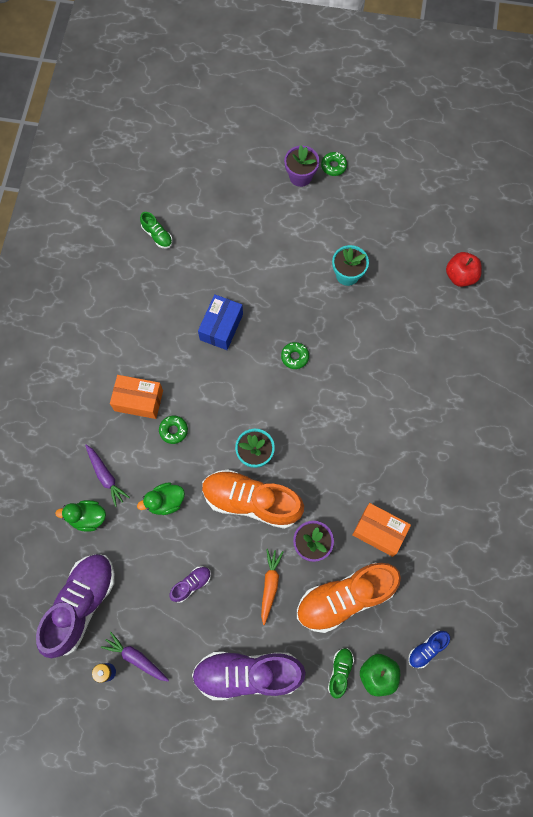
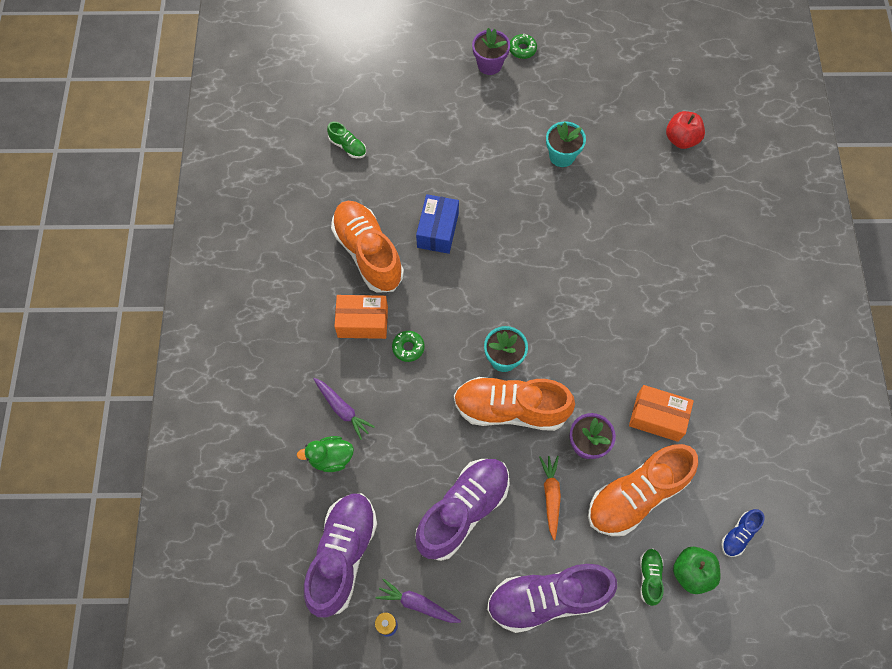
camera: 10 degrees left, 5 degrees down
(155, 338) = (368, 253): none -> orange shoe
(165, 502) = (415, 426): green duck -> none
(191, 584) = (463, 511): purple shoe -> purple shoe, size x2.25
(295, 357) = (524, 249): green donut -> none

